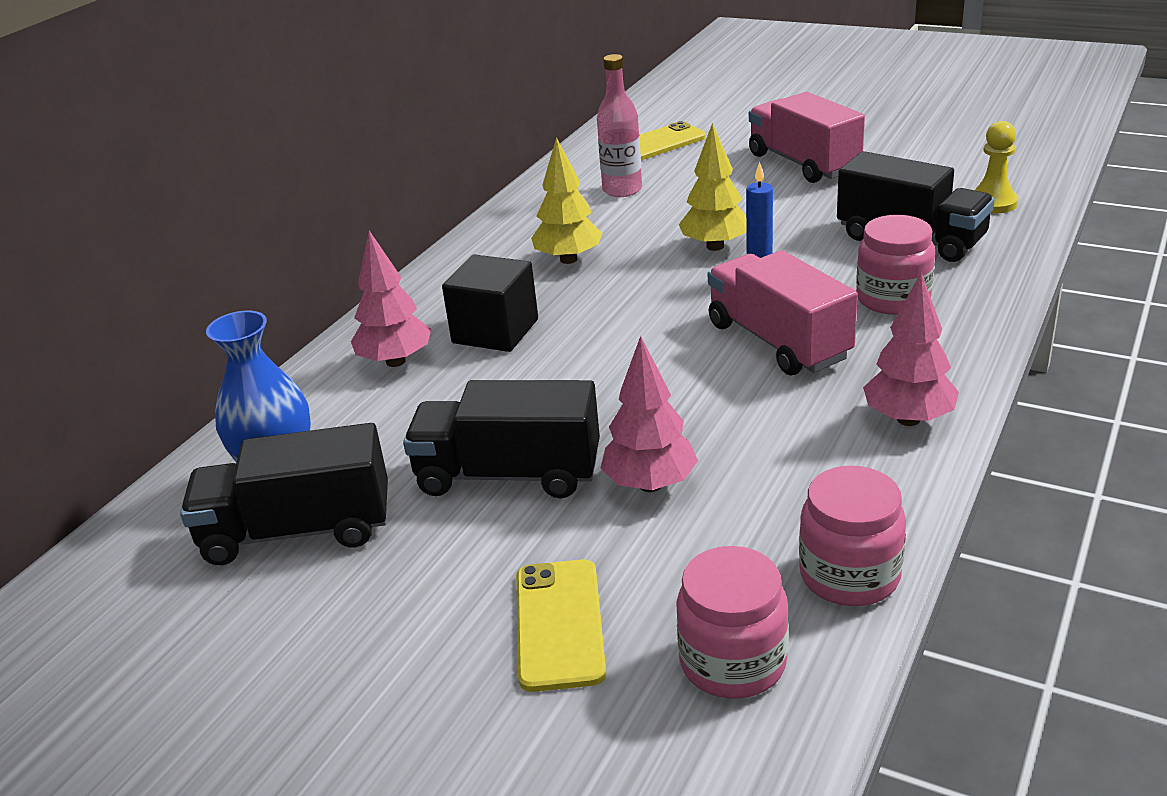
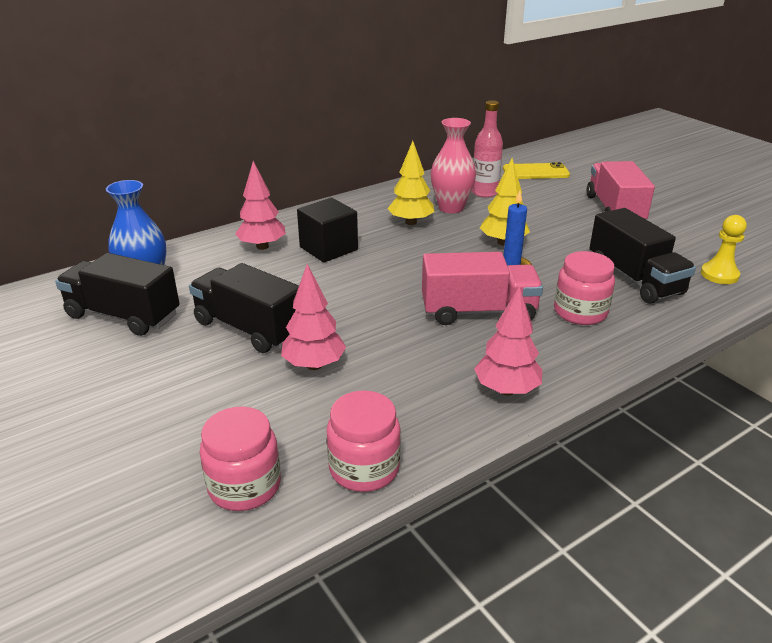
camera: 25 degrees right, 0 degrees up
(559, 624) = (184, 420): yellow phone -> none
(600, 223) = (451, 208): none -> pink vase
(778, 341) = (478, 311): pink truck -> pink truck turned 90 degrees clockwise

